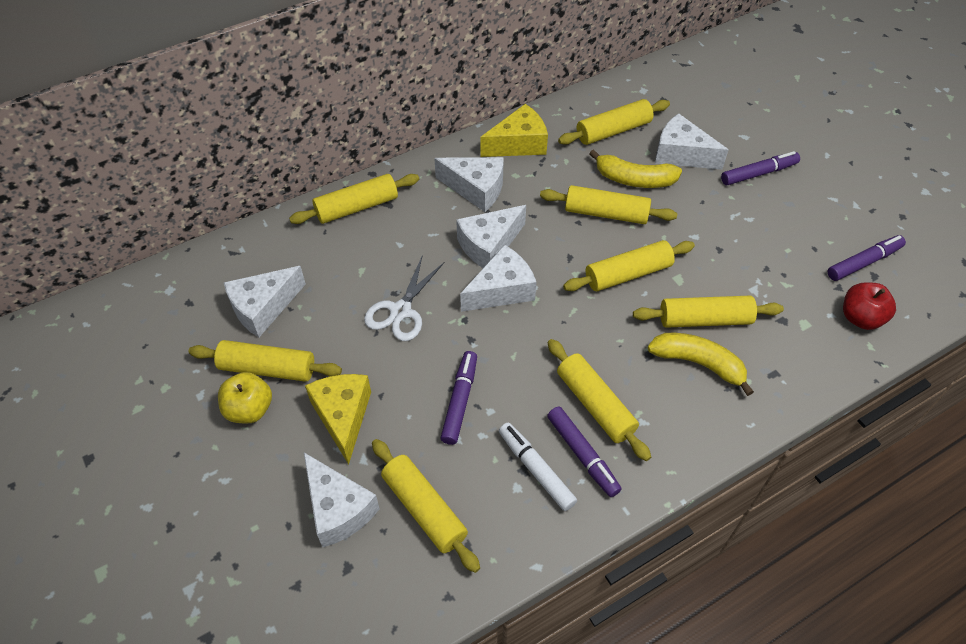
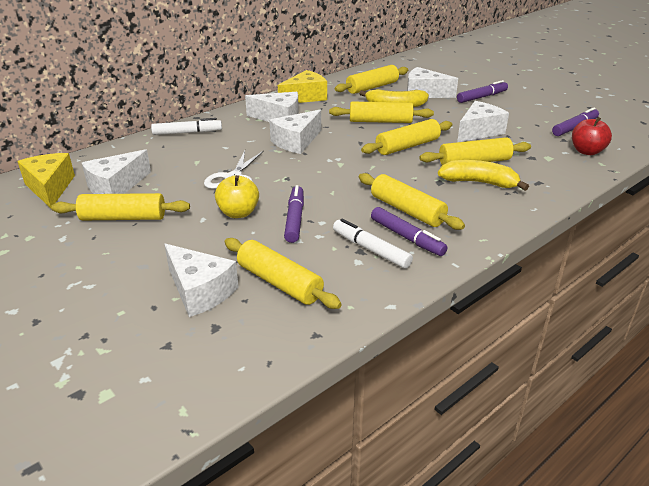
camera: 10 degrees left, 20 degrees down
(249, 409) = (109, 241): yellow apple -> yellow apple (238, 213)
(343, 416) = (195, 237): yellow cheese -> yellow cheese (50, 188)
(357, 207) = (187, 133): yellow rolling pin -> white marker
(502, 290) = (313, 161): white cheese -> white cheese (479, 131)

